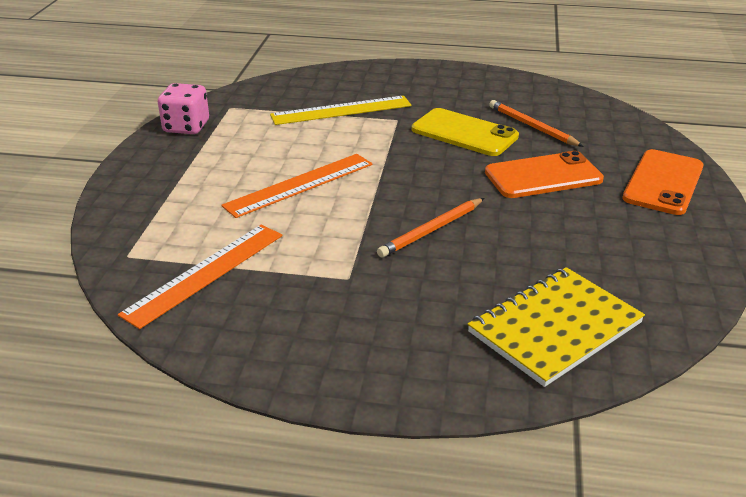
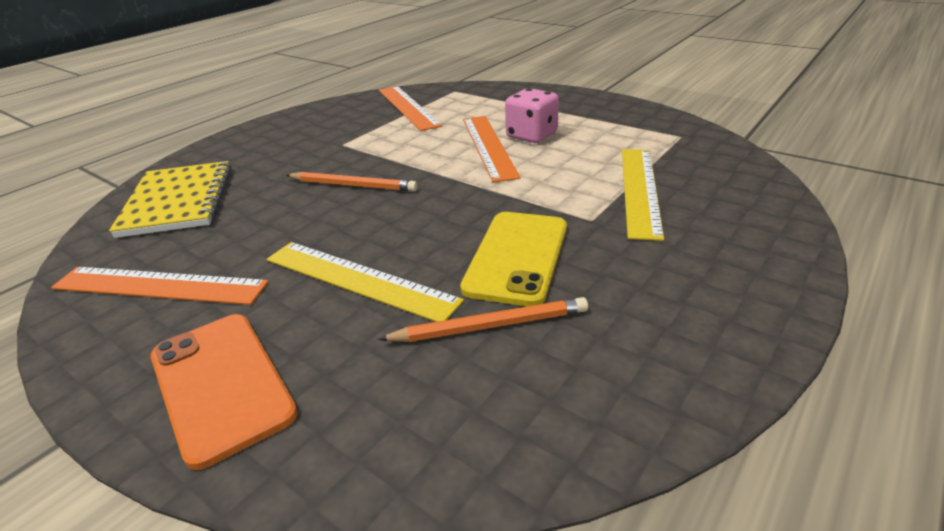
camera: 120 degrees right, 0 degrees up
(186, 127) = (642, 116): pink dice -> pink dice (531, 135)
(431, 230) = (352, 185): orange pencil -> orange pencil turned 120 degrees clockwise
(464, 133) = (517, 257): yellow phone -> yellow phone turned 45 degrees counterclockwise
(543, 176) = (359, 279): orange phone -> yellow ruler
(645, 253) = (159, 285): none -> orange ruler

